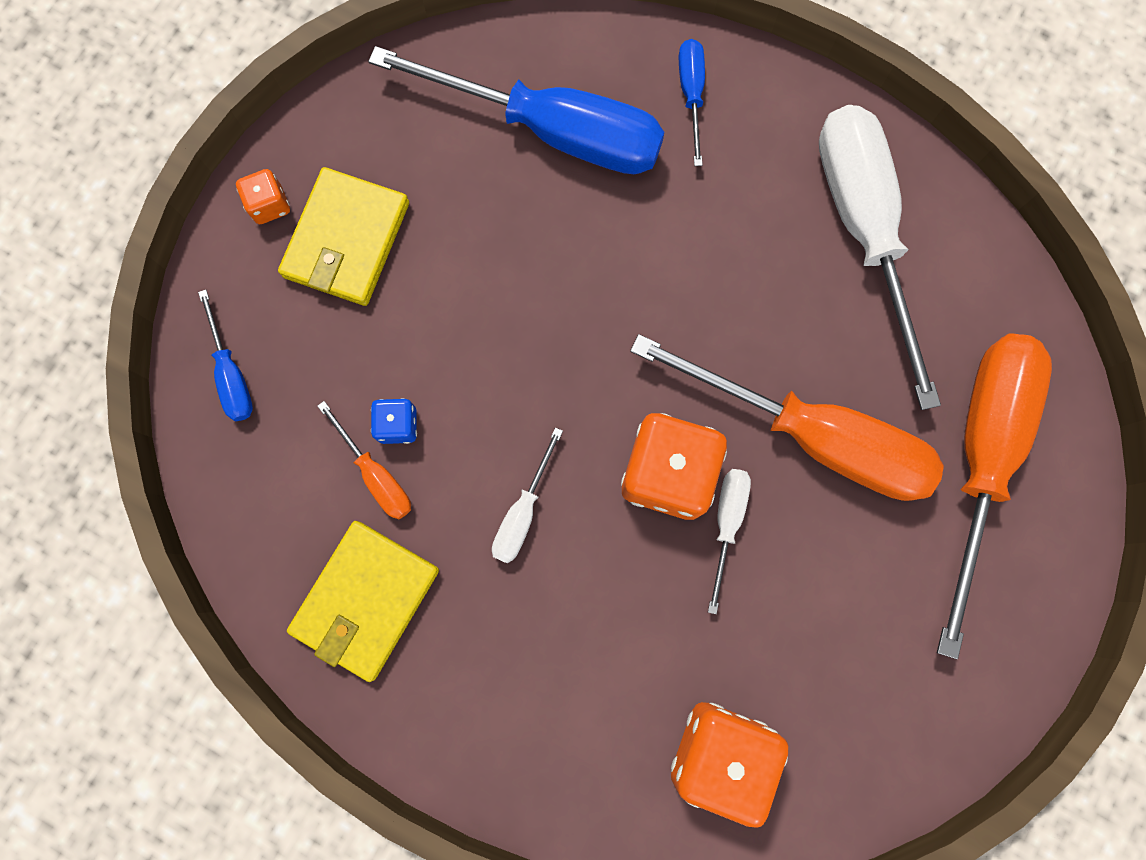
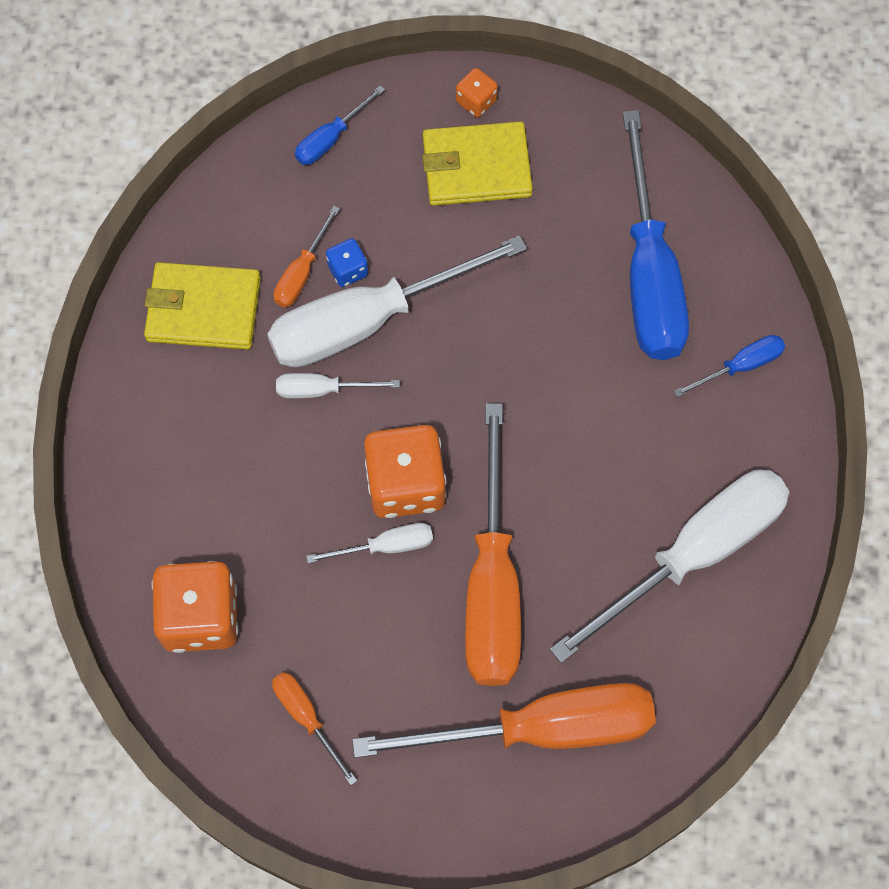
camera: 65 degrees right, 10 degrees down
(466, 430) = (368, 321): none -> white screwdriver
(876, 687) = (306, 717): none -> orange screwdriver

